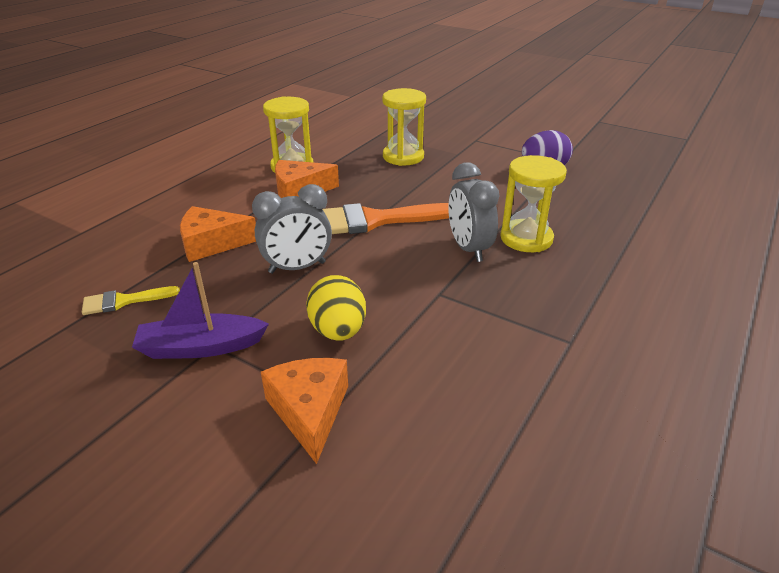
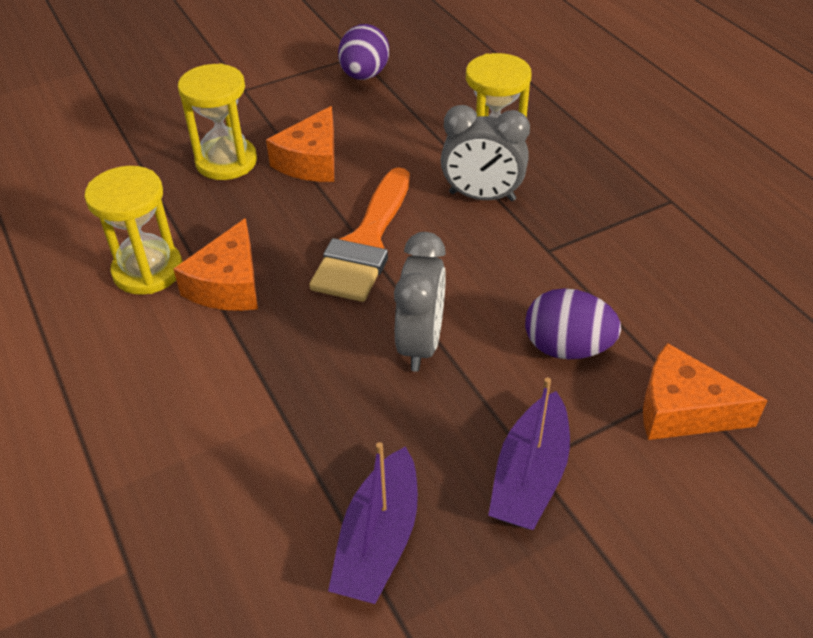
camera: 60 degrees left, 10 degrees up
(123, 301) = (378, 540): yellow brush -> purple boat
(212, 243) = (298, 412): orange cheese -> orange cheese (311, 161)
(338, 331) = (567, 348): yellow egg -> purple egg

